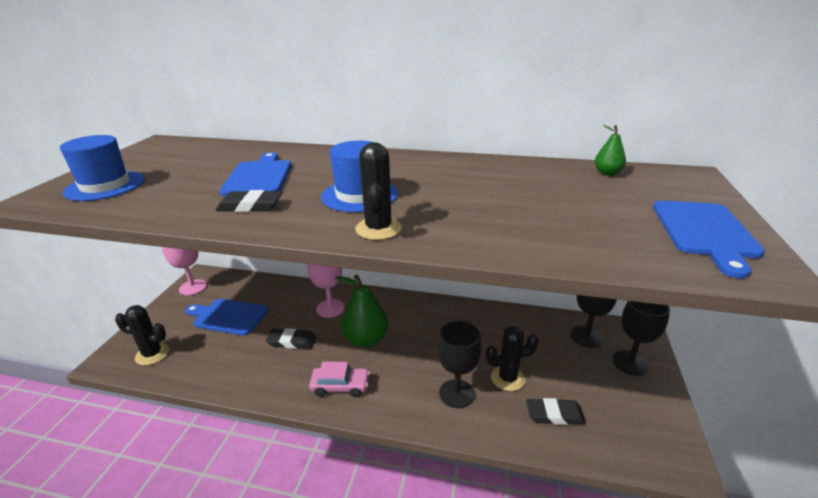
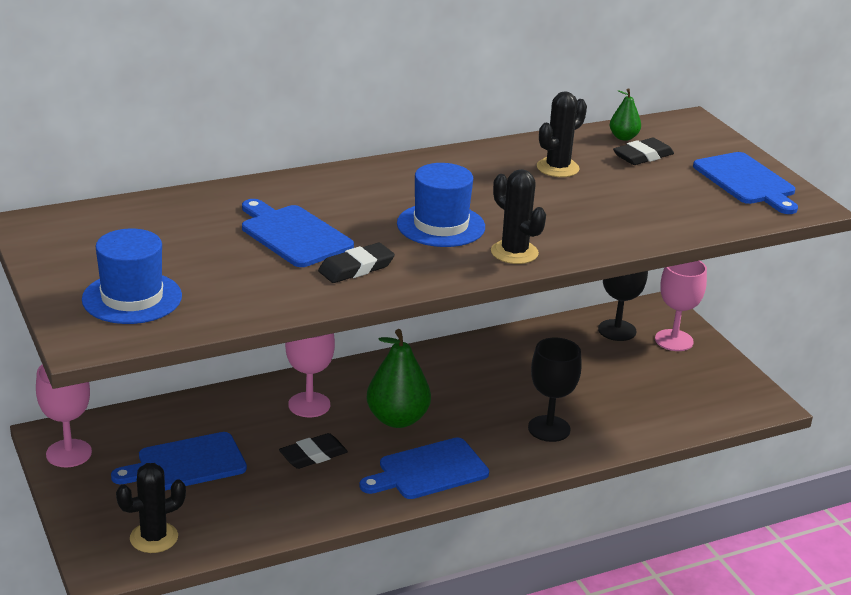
camera: 40 degrees left, 0 degrees up
(340, 386) = (429, 470): pink car -> blue cutting board
(507, 378) = (581, 397): black cactus -> black cactus (557, 168)
(554, 414) = (648, 409): black eraser -> black eraser (643, 156)
(630, 363) = (674, 340): black goblet -> pink goblet

